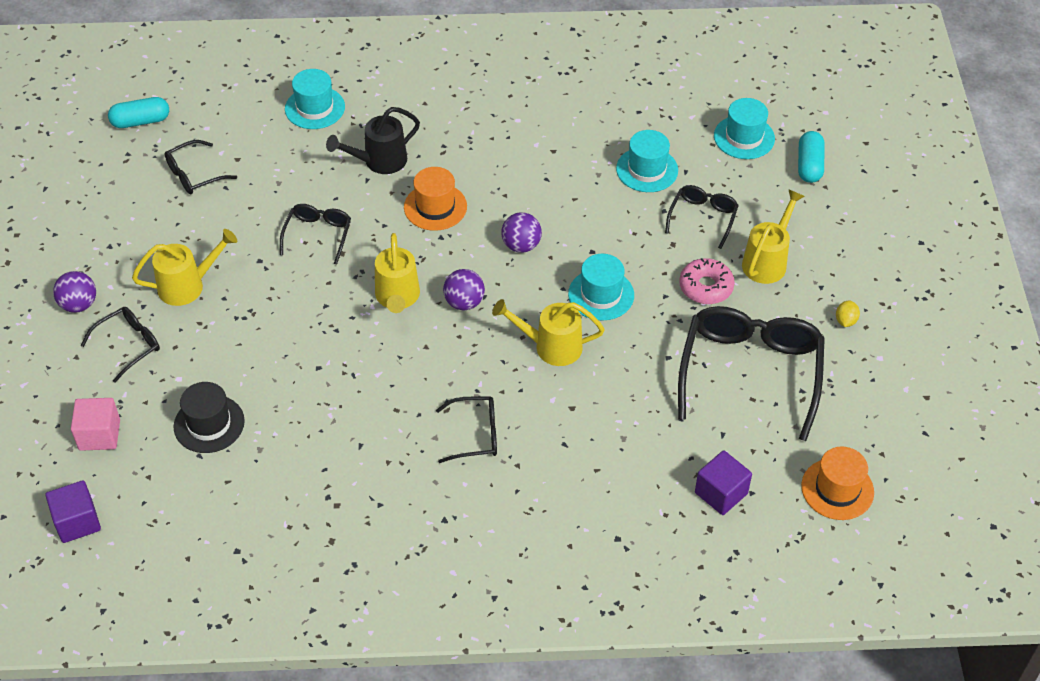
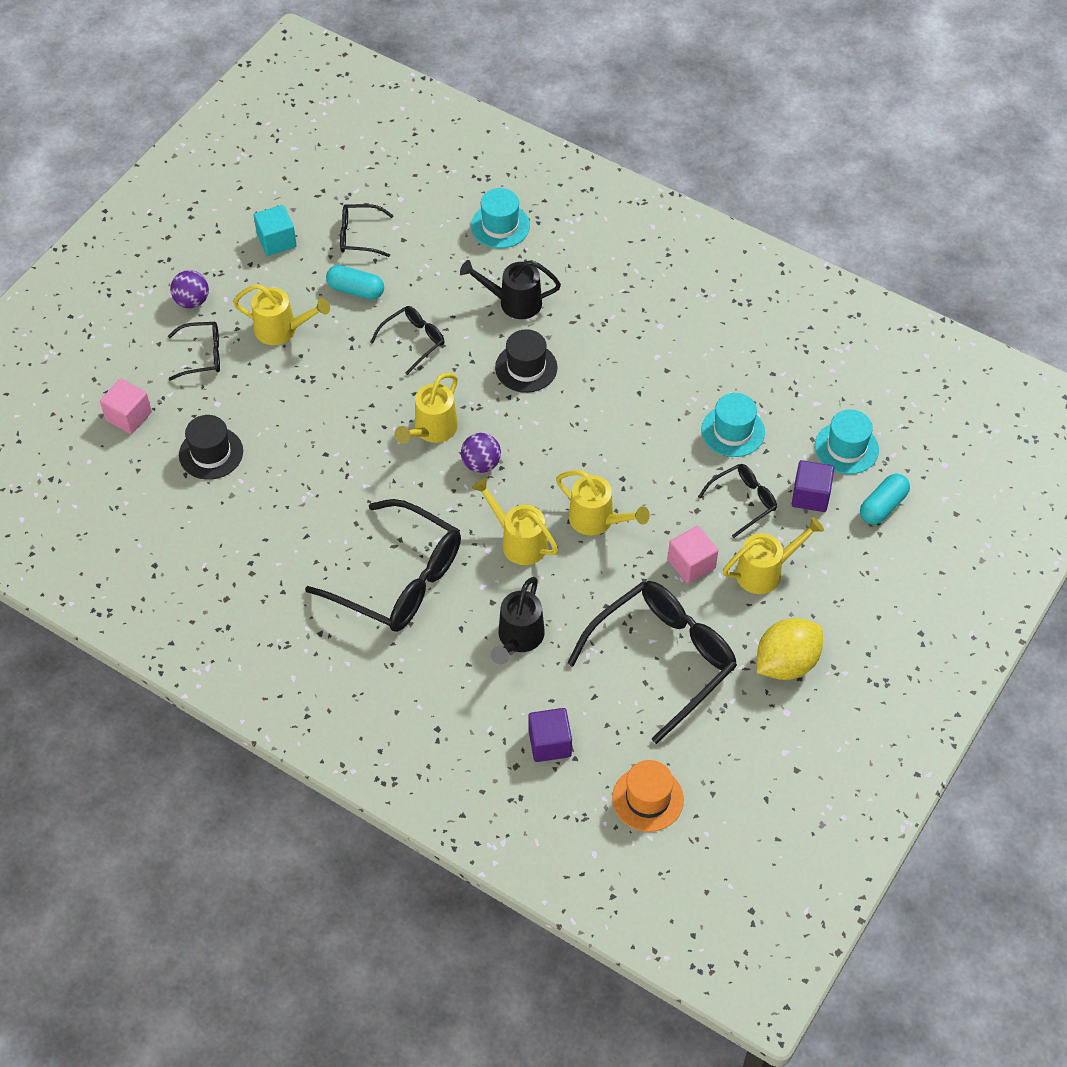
camera: 35 degrees right, 5 degrees up
(77, 522) = (64, 475): purple cube -> purple cube (810, 496)
(119, 215) = (276, 241): none -> turquoise cube
(140, 121) = (354, 166): turquoise capsule -> turquoise capsule (356, 290)
(435, 207) = (526, 367): orange hat -> black hat
(475, 435) = (399, 579): black glasses -> black glasses, size x2.00
(521, 245) = (568, 440): purple ball -> none
(601, 294) = (597, 520): turquoise hat -> yellow watering can
(620, 424) = (518, 639): none -> black watering can
(706, 287) = (691, 564): pink donut -> pink cube
(845, 321) = (786, 663): yellow lemon -> yellow lemon, size x2.42

